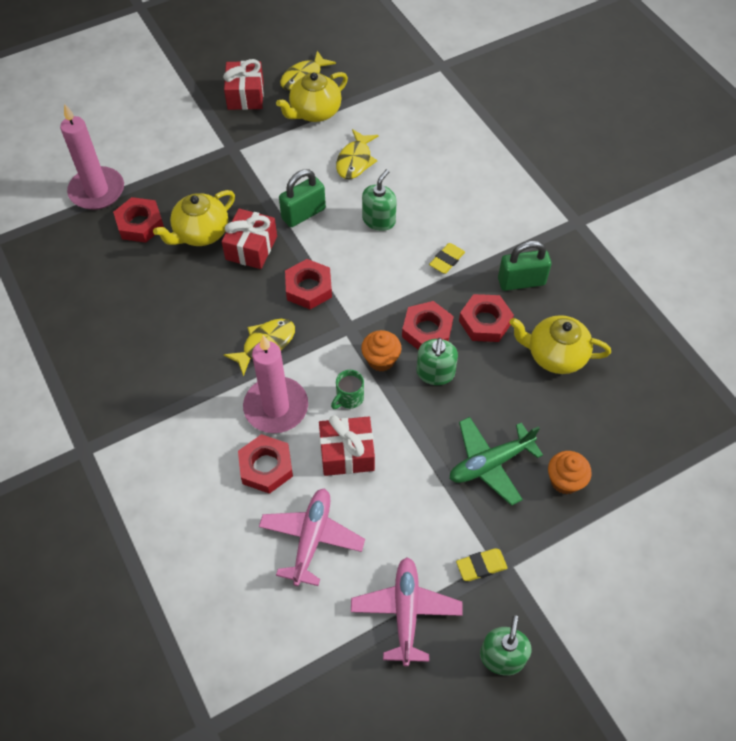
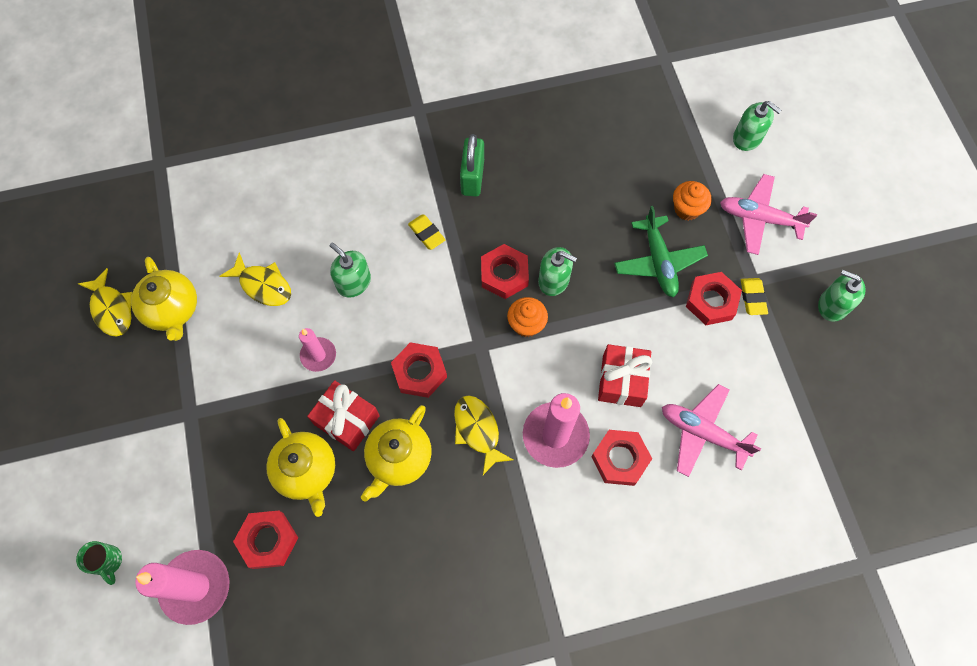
camera: 75 degrees left, 10 degrees up
(245, 95) = (111, 381): red gift -> none
(303, 214) = (318, 355): green padlock -> pink candle
(349, 398) = (562, 364): green mug -> green mug (108, 561)
(406, 612) = (784, 369): pink plane -> pink plane (759, 218)
(485, 322) = (509, 221): red nut -> red nut (711, 301)
(555, 355) = (561, 176): yellow teapot -> yellow teapot (399, 458)
(686, 530) = (747, 138): none -> green soap dispenser

